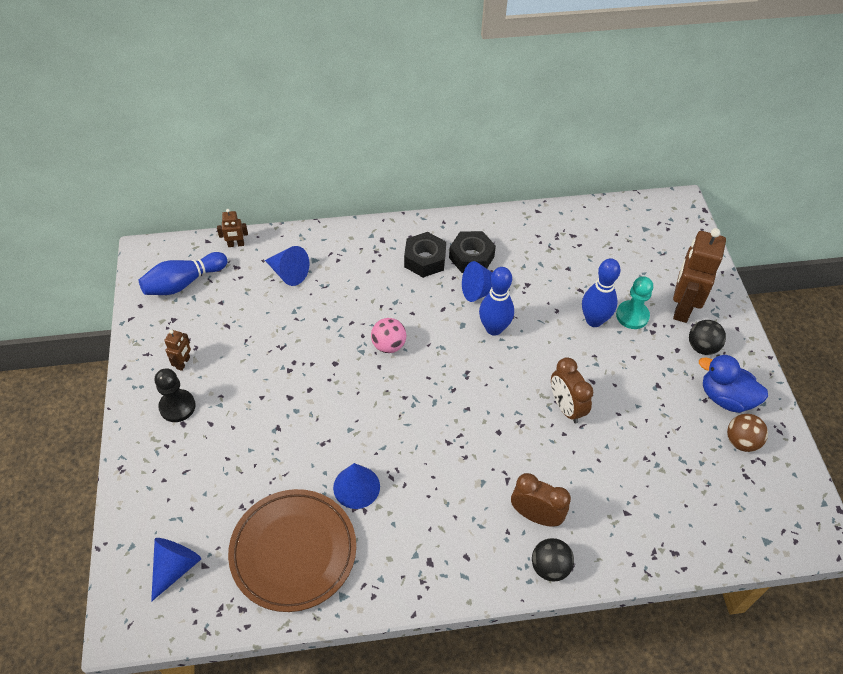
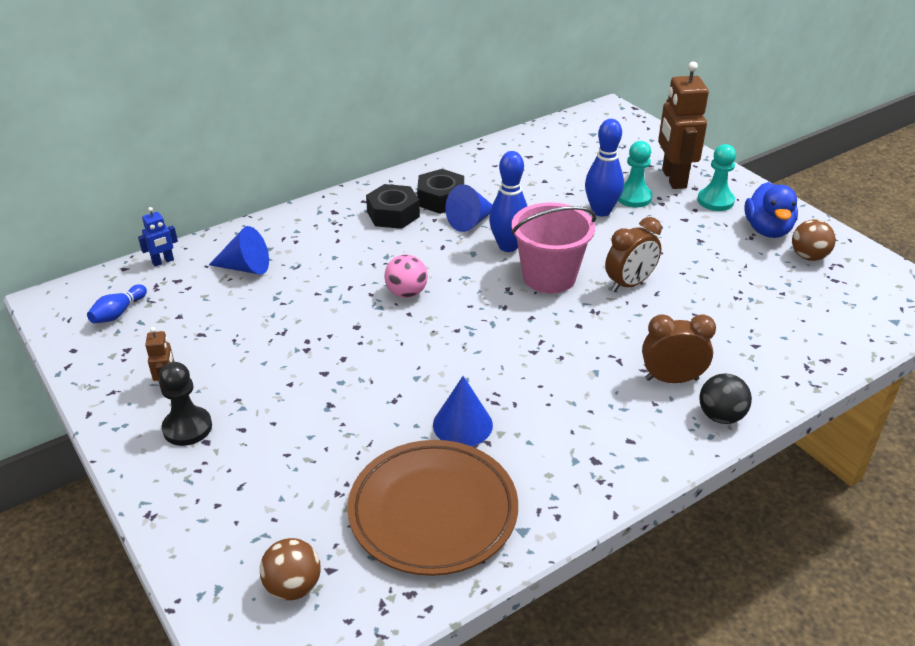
camera: 25 degrees left, 15 degrees down
(175, 567) = (293, 586): blue cone -> brown ball
(183, 283) = (118, 313): blue bowling pin -> blue bowling pin, size x0.60
(236, 244) = (163, 261): brown robot -> blue robot
(506, 373) = (549, 277): none -> pink bucket
(566, 407) = (629, 284): brown clock -> brown clock turned 75 degrees counterclockwise
(702, 347) = (715, 201): black ball -> turquoise pawn
(725, 398) = (767, 230): blue duck -> blue duck turned 90 degrees counterclockwise

